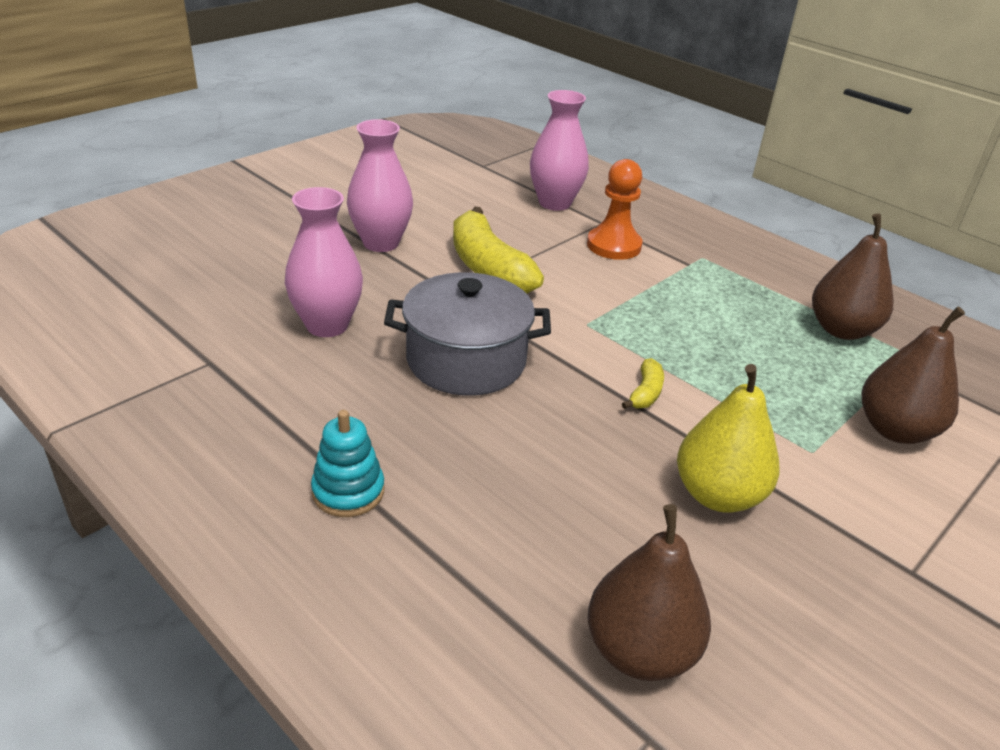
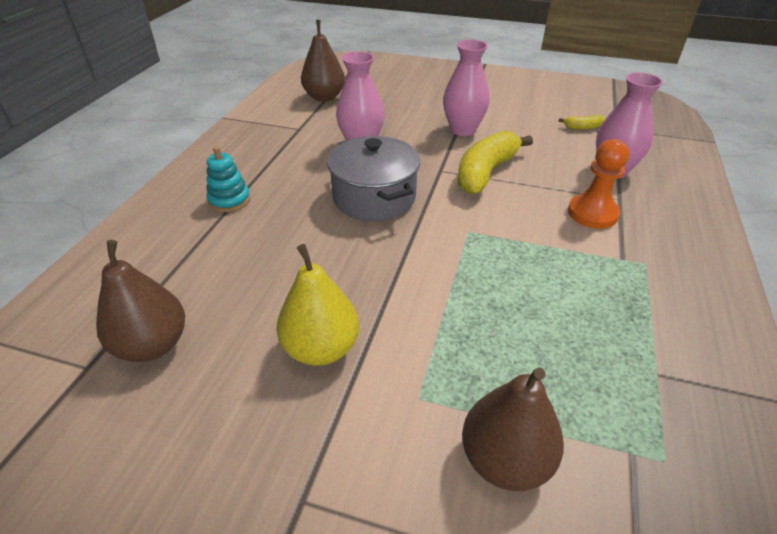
camera: 65 degrees right, 5 degrees up
(645, 393) = (411, 281): yellow banana -> yellow banana (583, 127)
(841, 330) = (642, 386): brown pear -> brown pear (324, 97)

